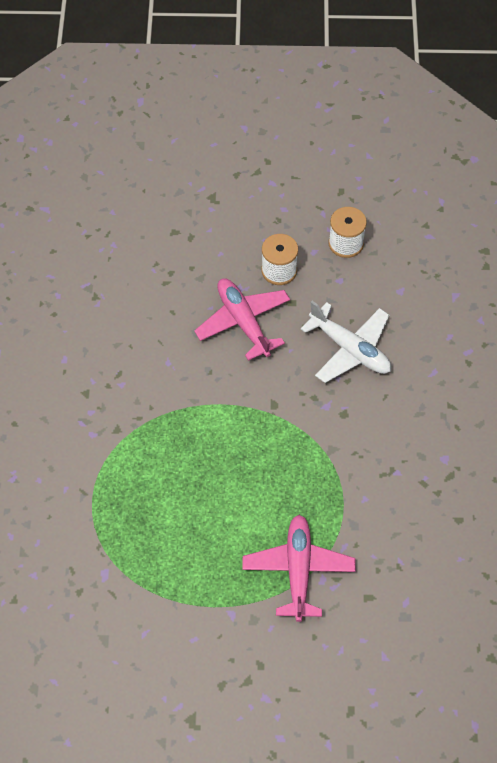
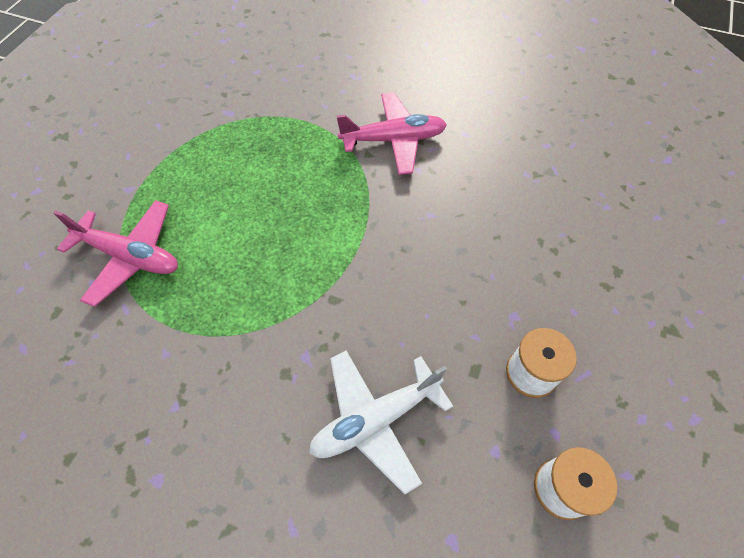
camera: 110 degrees right, 0 degrees up
(243, 322) = (460, 304): pink plane -> pink plane (393, 140)

